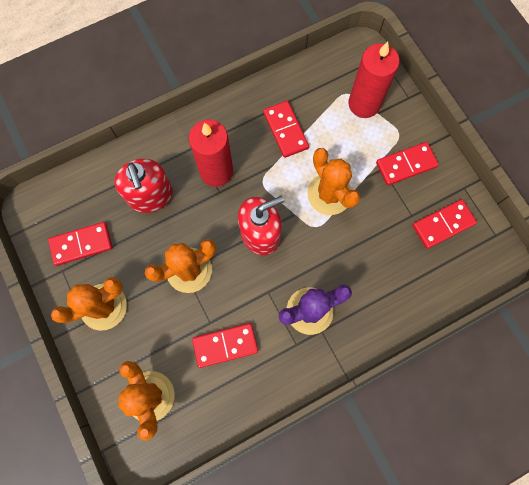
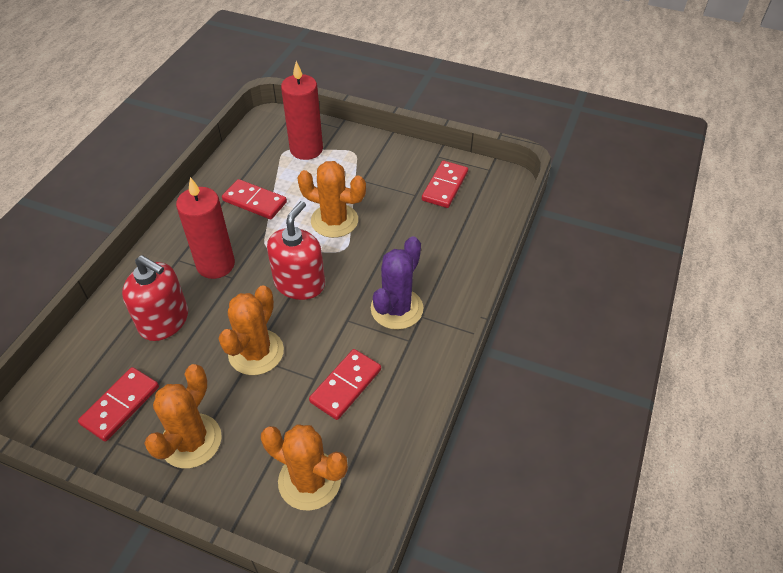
camera: 40 degrees left, 25 degrees down
(406, 165) = (378, 167): red domino -> none

